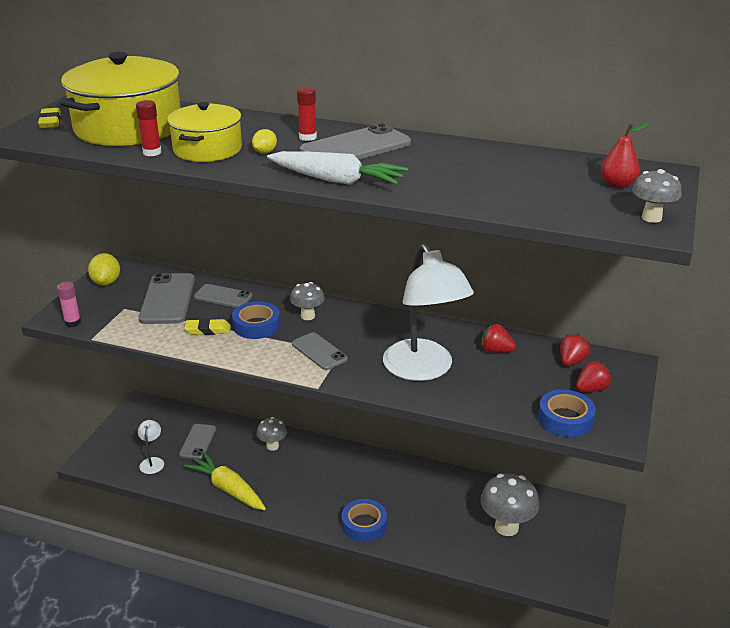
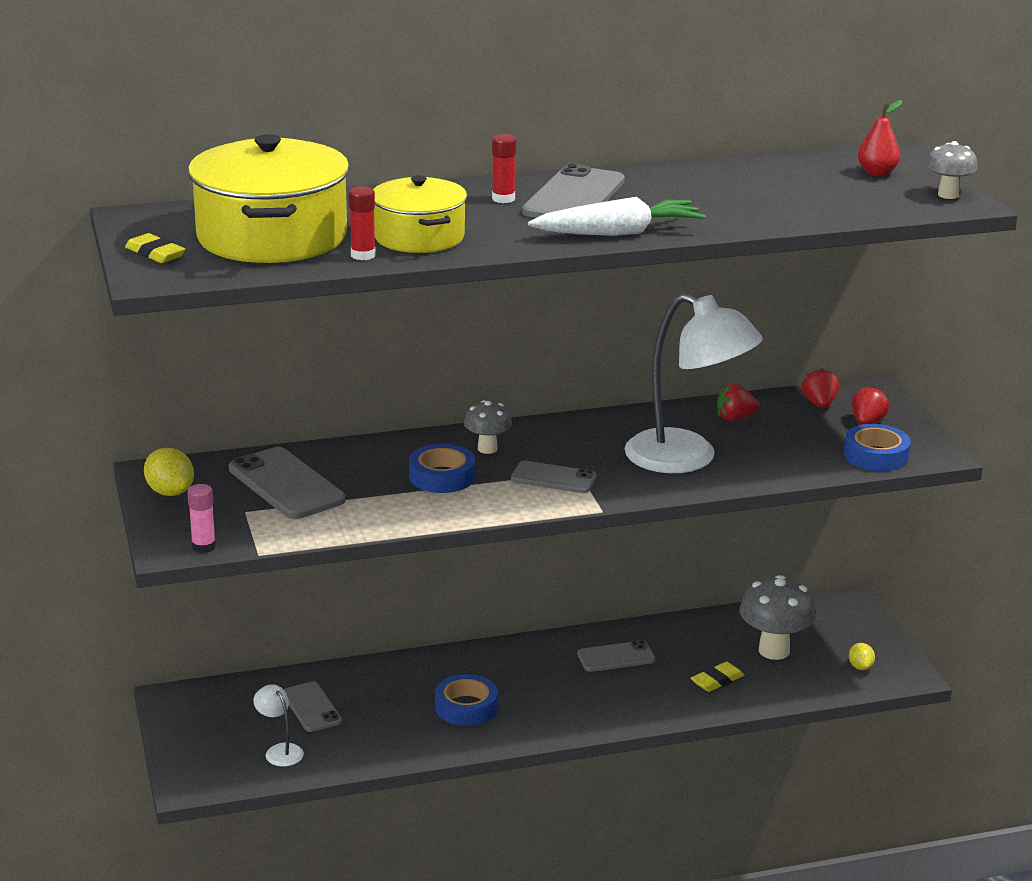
camera: 35 degrees left, 5 degrees down
(208, 330) = (391, 499): yellow eraser -> yellow eraser (717, 680)
(223, 297) = (353, 461): grey phone -> grey phone (616, 657)
(228, 489) = (417, 739): yellow carrot -> none
(265, 152) = (488, 224): yellow lemon -> yellow lemon (860, 667)
(272, 446) = (416, 676): grey mushroom -> none
(364, 524) = (622, 709): blue tape -> blue tape (466, 707)

